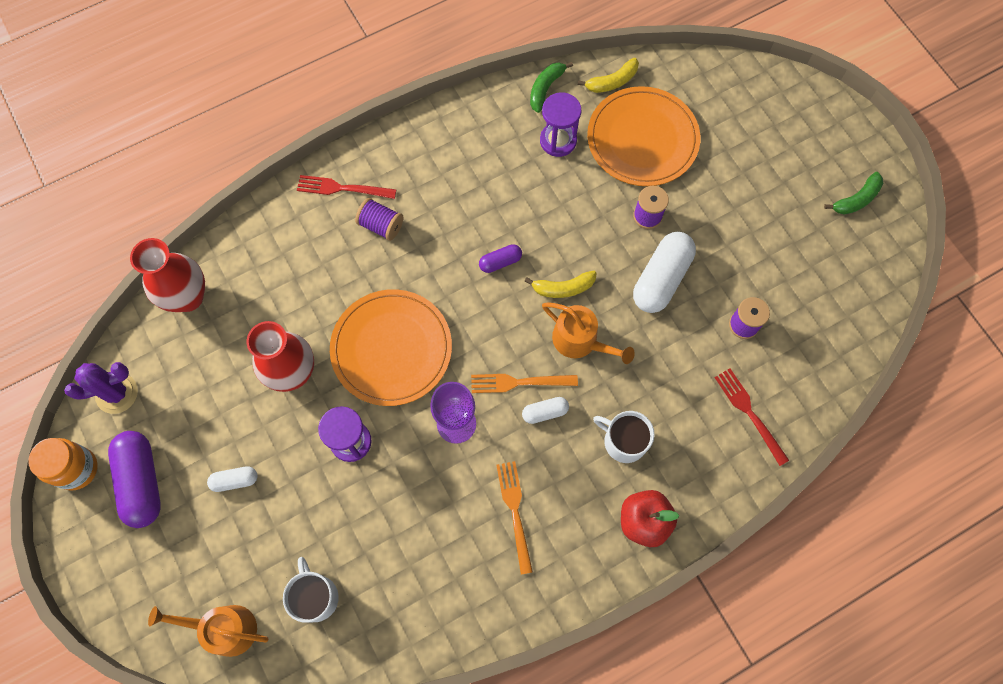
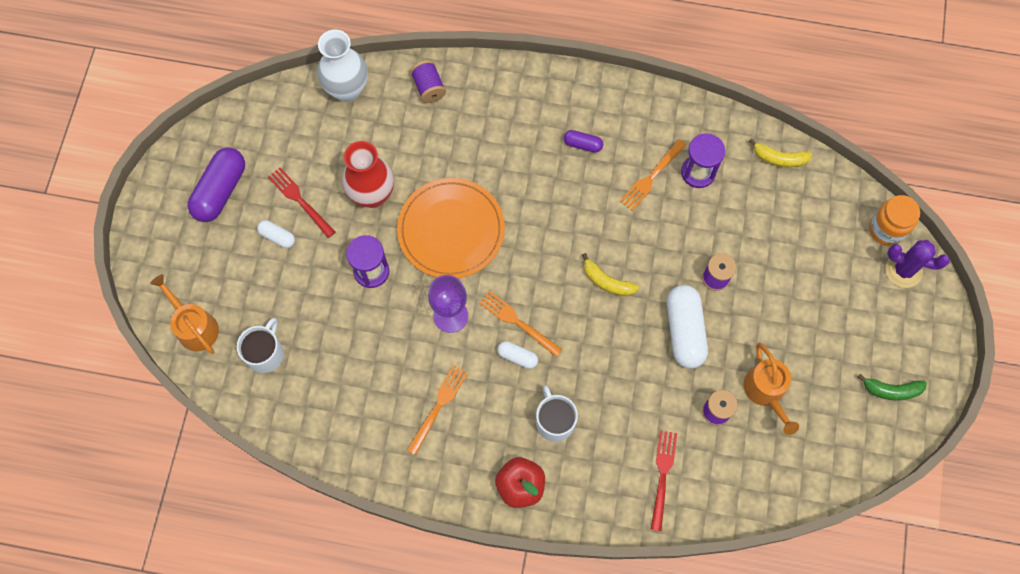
camera: 40 degrees right, 0 degrees up
(77, 469) = (189, 151): orange jar -> orange jar (886, 229)
(117, 393) = (251, 120): purple cactus -> purple cactus (903, 270)
(187, 297) = (347, 90): red vase -> white vase
(342, 188) = (512, 91): red fork -> red fork (299, 200)
(381, 225) = (517, 138): purple spool -> purple spool (429, 87)
(500, 262) = (578, 228): purple capsule -> purple capsule (583, 144)
(524, 173) = (651, 177): none -> orange fork
(545, 89) = (723, 127): green banana -> none
(580, 341) = (586, 328): orange watering can -> orange watering can (766, 392)
(642, 139) = (763, 219): orange plate -> none
(661, 279) = (684, 331): white capsule -> white capsule turned 75 degrees counterclockwise

